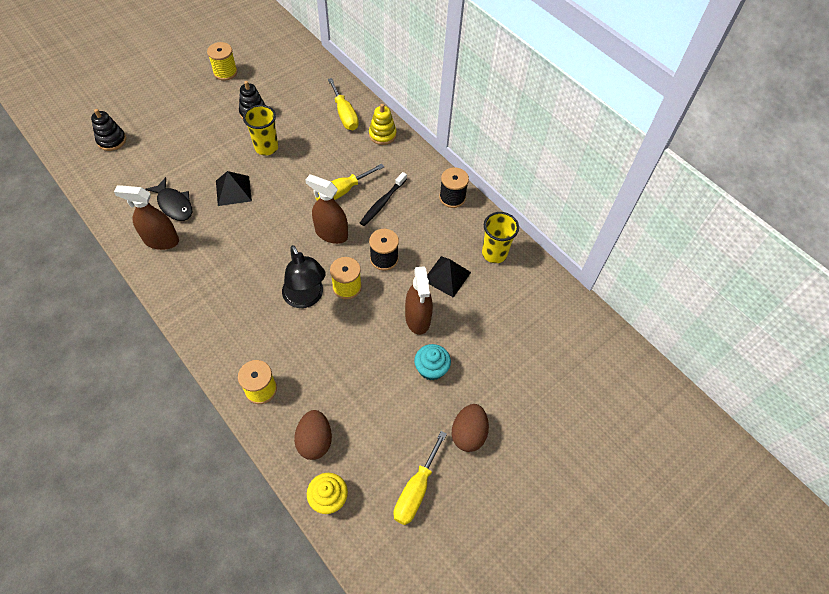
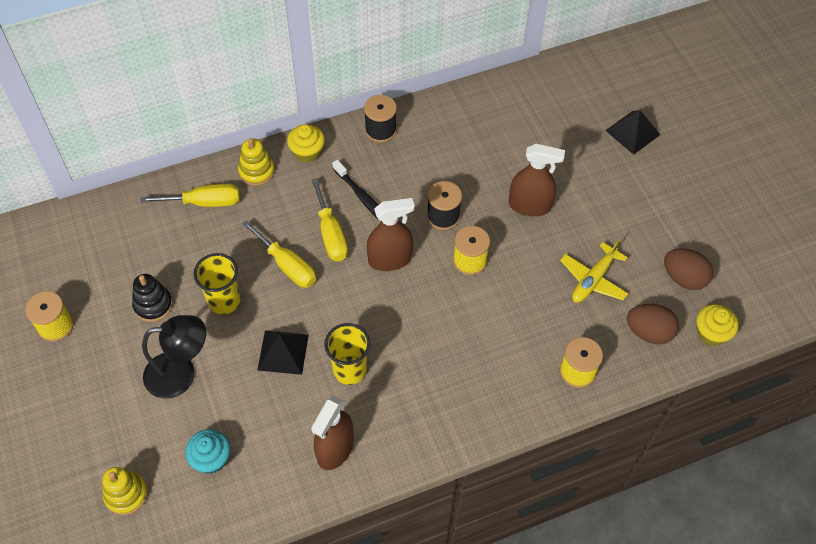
camera: 70 degrees left, 0 degrees up
(111, 140) = (126, 494): black stacking toy -> yellow stacking toy
(174, 204) = (280, 425): black fish -> none
(306, 298) = (472, 304): black lamp -> black lamp (181, 374)
(331, 233) = (390, 259): brown spray bottle -> brown spray bottle turned 150 degrees counterclockwise
(357, 384) = (593, 279): none -> yellow plane
(412, 158) = (307, 152): none -> yellow cupcake
(416, 490) = (717, 257): yellow screwdriver -> yellow screwdriver (287, 265)
(431, 368) = (592, 210): turquoise cupcake -> turquoise cupcake (211, 458)
(447, 276) = (485, 165): black pyramid -> black pyramid (632, 132)
(468, 434) = (669, 199): brown egg -> brown egg (683, 278)
(494, 253) = (469, 115): yellow cup -> yellow cup (349, 370)

